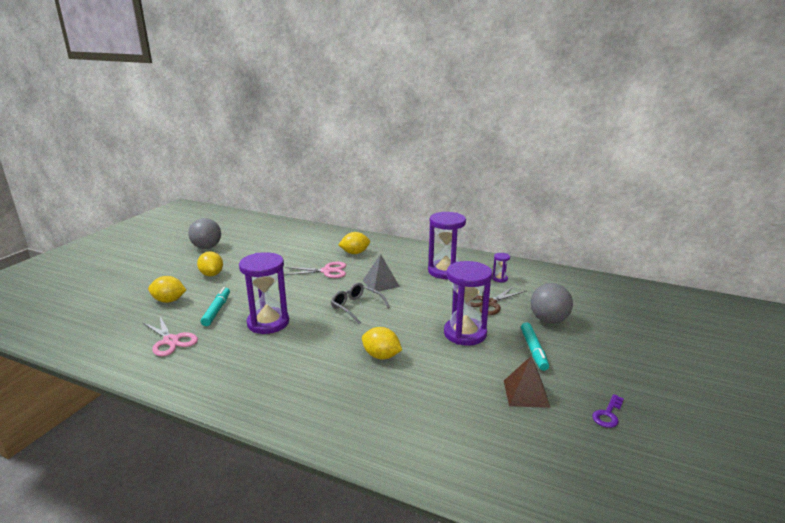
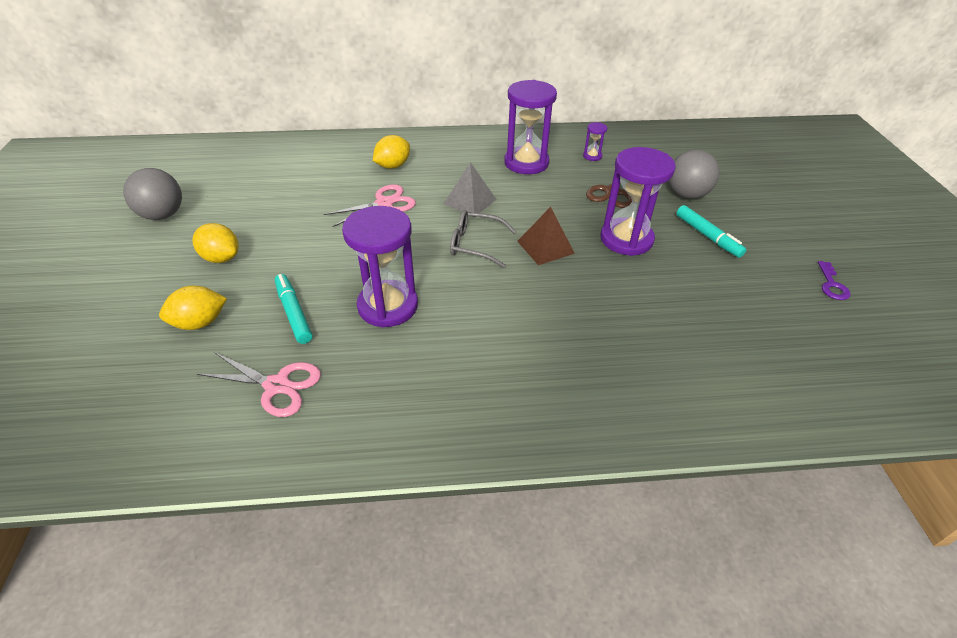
camera: 30 degrees left, 20 degrees up
(381, 356) = (570, 301): yellow lemon -> none
(526, 393) = (748, 290): brown pyramid -> brown pyramid (545, 247)

